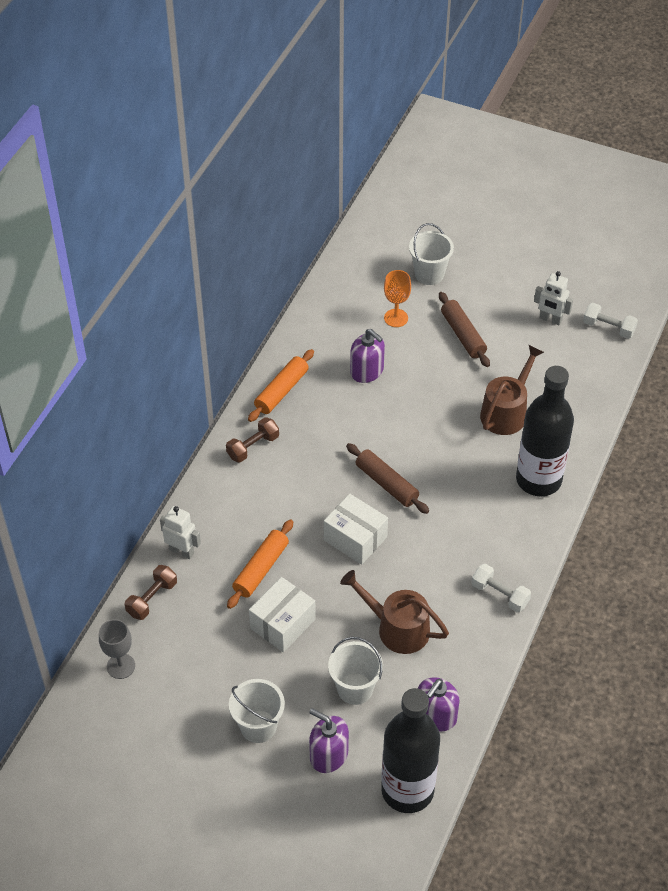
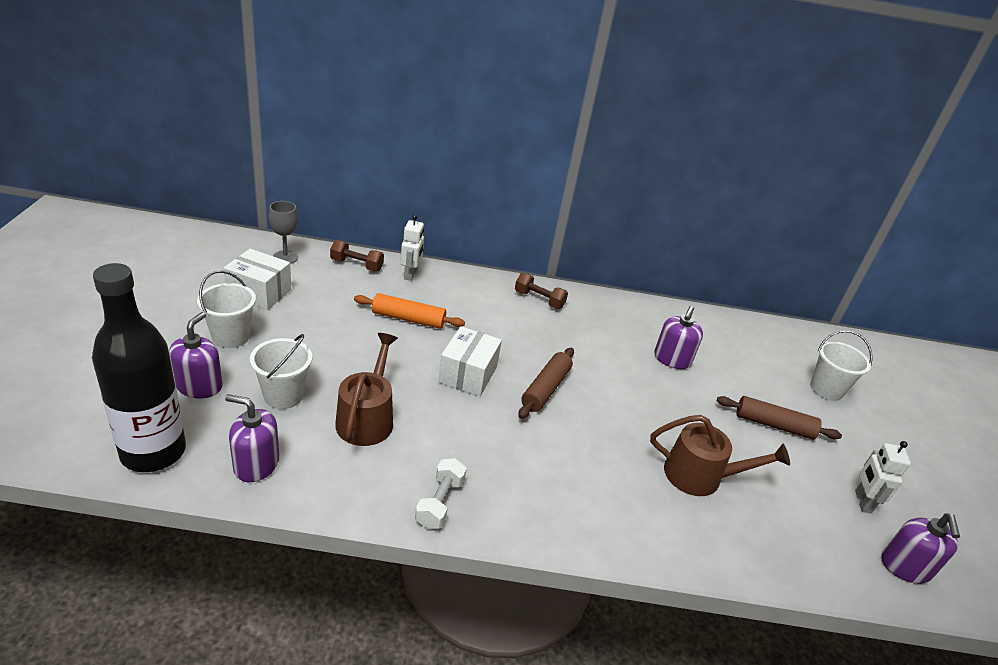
camera: 65 degrees right, 15 degrees down
(281, 391) = (610, 309): orange rolling pin -> none
(282, 624) = (351, 338): white box -> white box (259, 292)
(396, 318) = (751, 371): orange goblet -> none
(463, 335) = (774, 425): brown rolling pin -> brown rolling pin turned 60 degrees clockwise
(538, 480) = (623, 520): black bottle -> none
(608, 328) = (905, 567): white dumbbell -> purple soap dispenser

